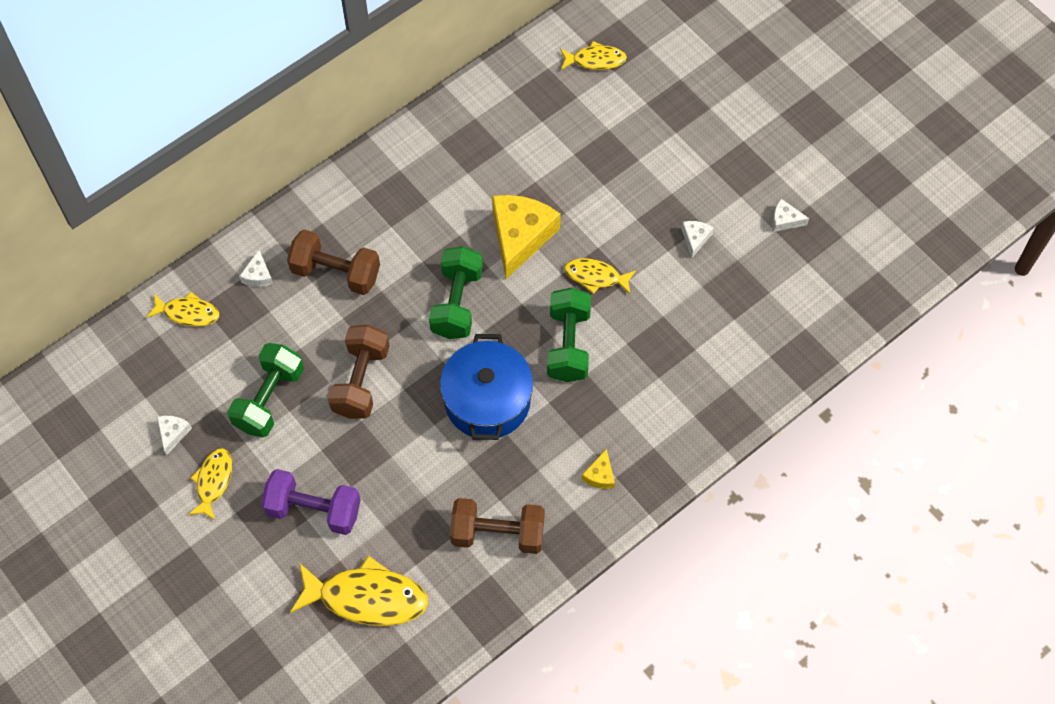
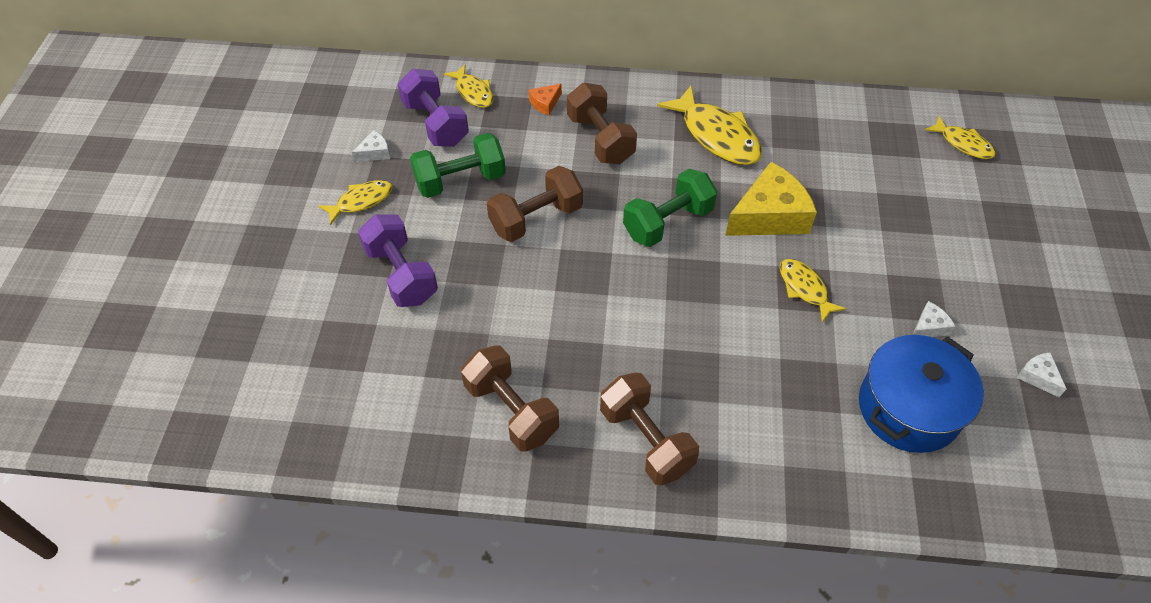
camera: 45 degrees right, 10 degrees down
(191, 367) = (435, 123): none -> purple dumbbell
(258, 275) = (545, 103): white cheese -> orange cheese
(366, 597) = (362, 367): yellow fish -> yellow fish (716, 135)
(487, 401) = (615, 307): blue pot -> blue pot (908, 408)
(568, 344) = (727, 319): green dumbbell -> none
(600, 475) = (646, 440): yellow cheese -> brown dumbbell

